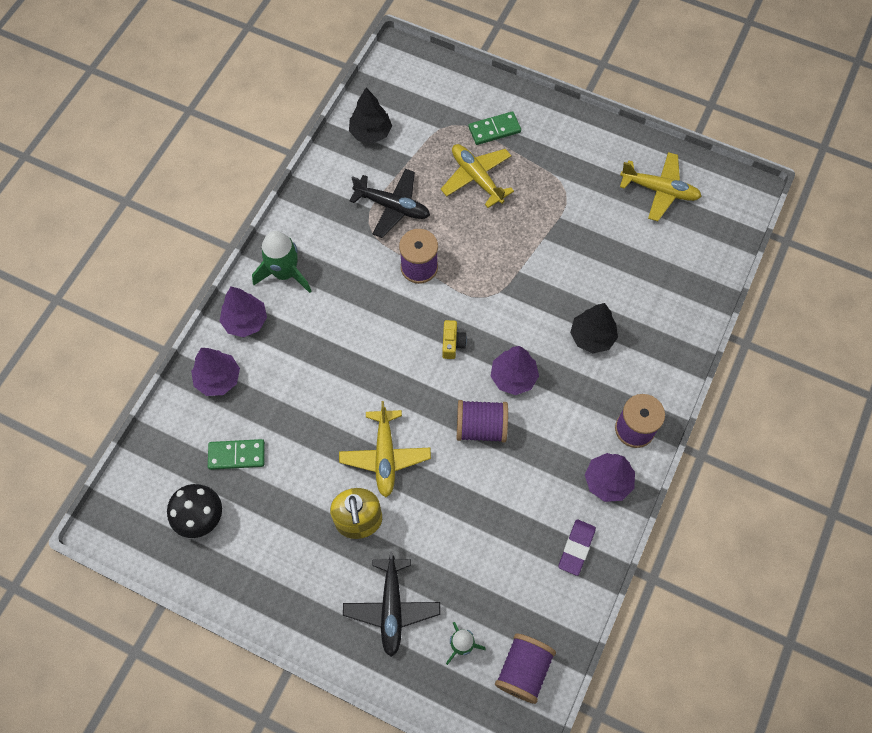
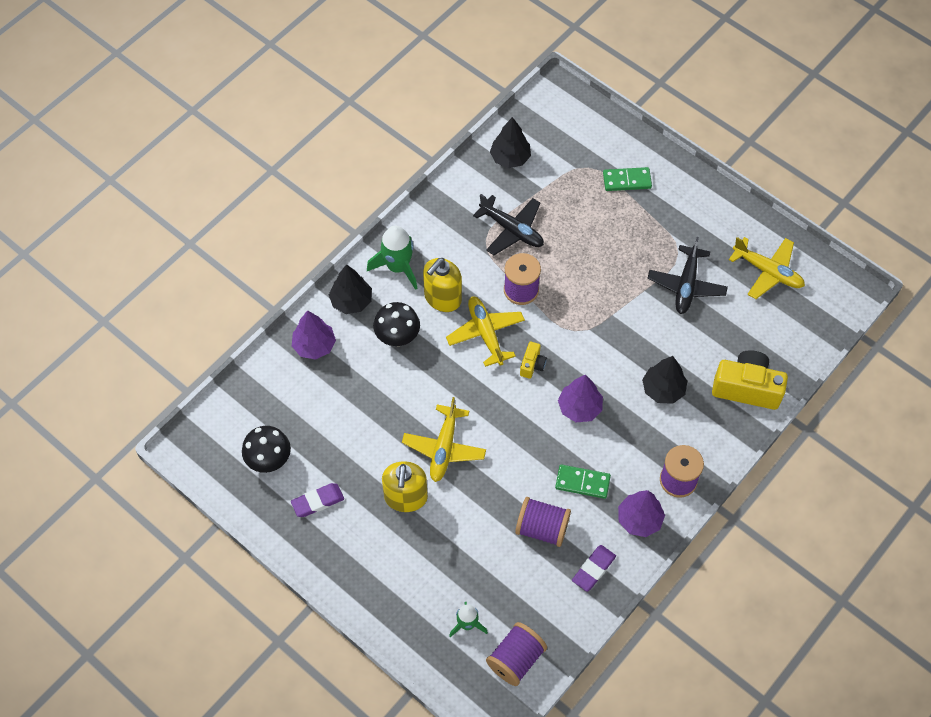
camera: 15 degrees right, 5 degrees down
(236, 455) = (313, 415): green domino -> green domino (582, 482)
(245, 321) = (351, 301): purple tree -> black tree
(265, 550) = (317, 501): none -> purple eraser
(304, 348) = (397, 337): none -> black mushroom
(340, 295) = (442, 298): none -> yellow soap dispenser
(392, 608) = (414, 578): black plane -> black plane (686, 285)
(476, 178) = (597, 221): yellow plane -> yellow plane (485, 333)
(481, 427) = (537, 444): purple spool -> purple spool (542, 528)
(674, 315) = (746, 388): none -> yellow camera

